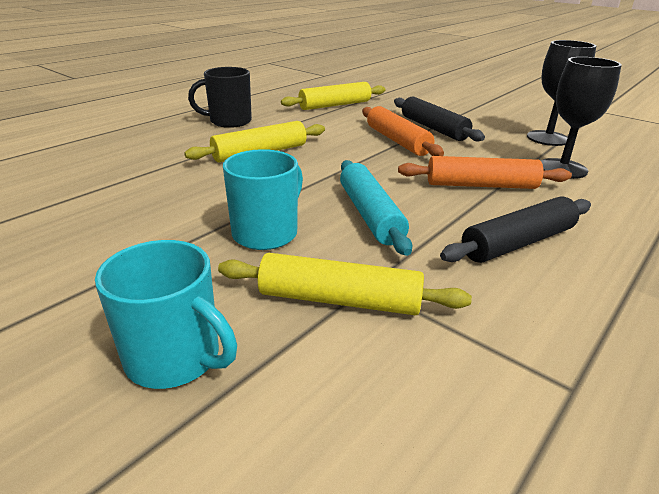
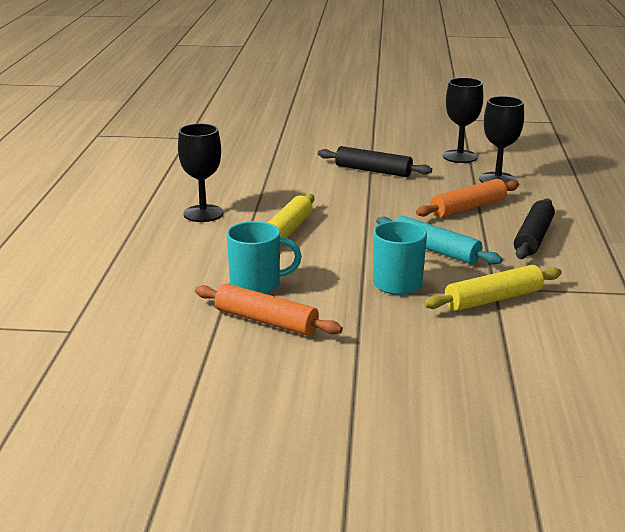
camera: 35 degrees left, 5 degrees down
(175, 358) = (464, 352): turquoise mug -> turquoise mug (257, 284)
(229, 121) = (203, 213): black mug -> black goblet
(335, 105) = (260, 170): yellow rolling pin -> none
(397, 141) = (365, 190): orange rolling pin -> orange rolling pin (266, 321)

